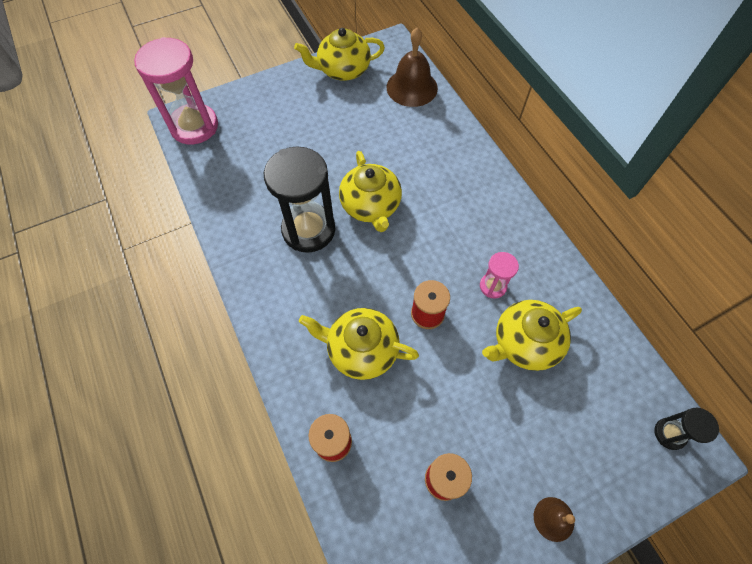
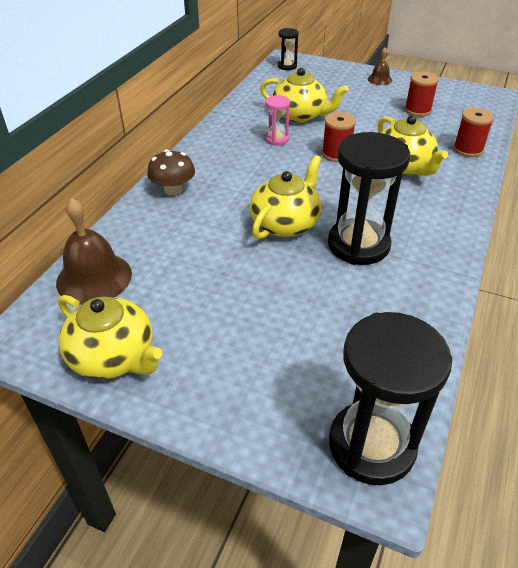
camera: 130 degrees left, 20 degrees down
(194, 126) = (371, 445): pink hourglass -> black hourglass
(473, 168) = (173, 190): none -> brown mushroom

